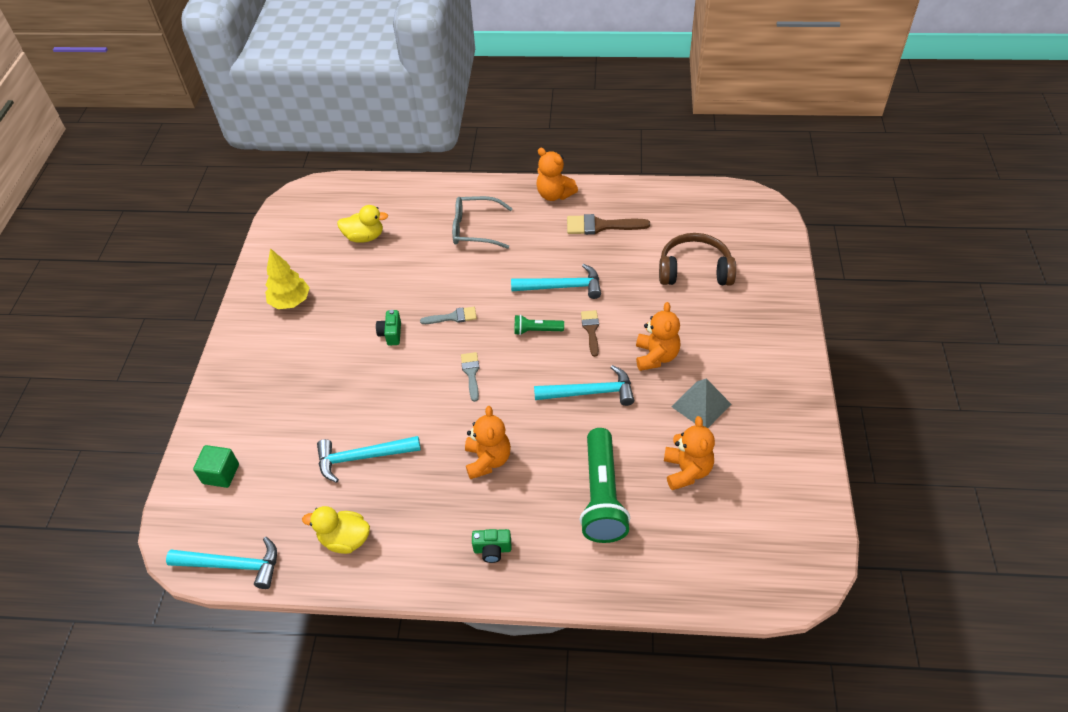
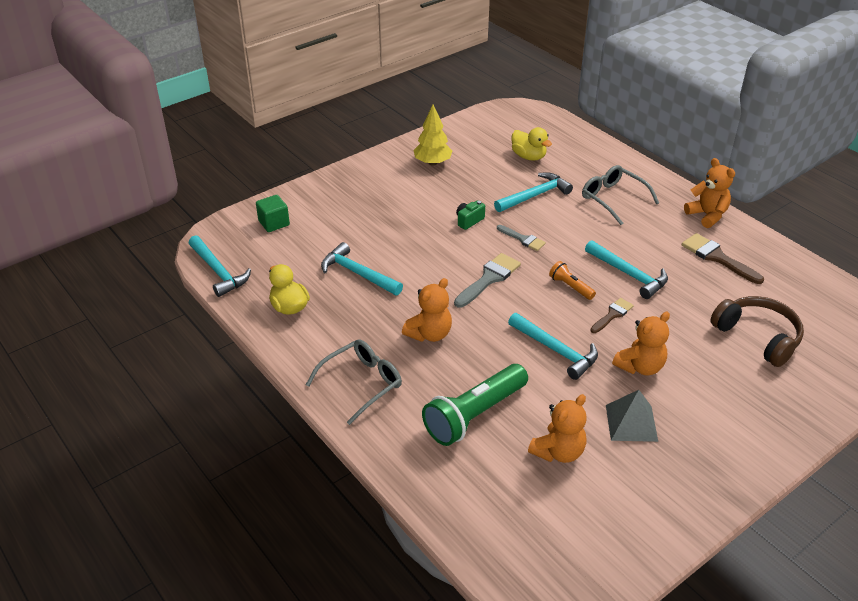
camera: 45 degrees right, 10 degrees down
(414, 270) = (535, 195): none -> turquoise hammer
(471, 373) = (489, 279): grey brush -> grey brush, size x1.59
(492, 550) = (361, 384): green camera -> grey glasses
(536, 330) = (570, 287): green flashlight -> orange flashlight
(554, 194) = (707, 215): orange teddy bear -> orange teddy bear turned 150 degrees clockwise

